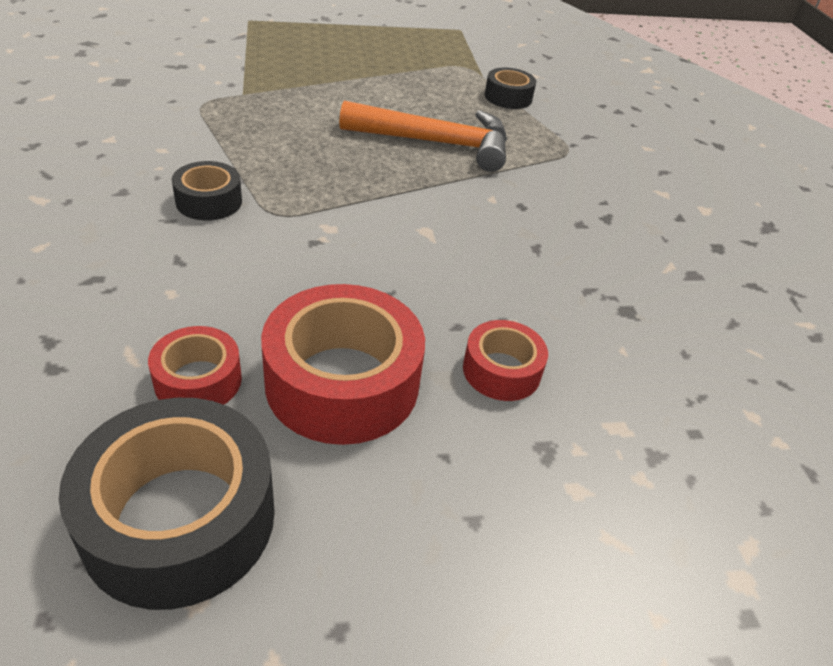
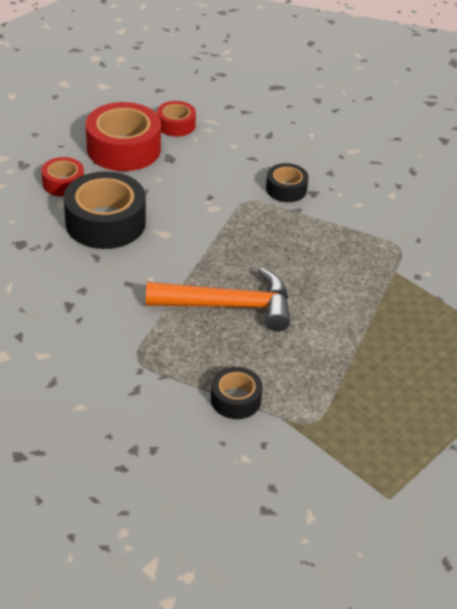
camera: 145 degrees right, 0 degrees up
(179, 519) = (129, 95): black tape -> black tape (105, 222)
(437, 143) = (229, 306): orange hammer -> orange hammer turned 150 degrees counterclockwise

